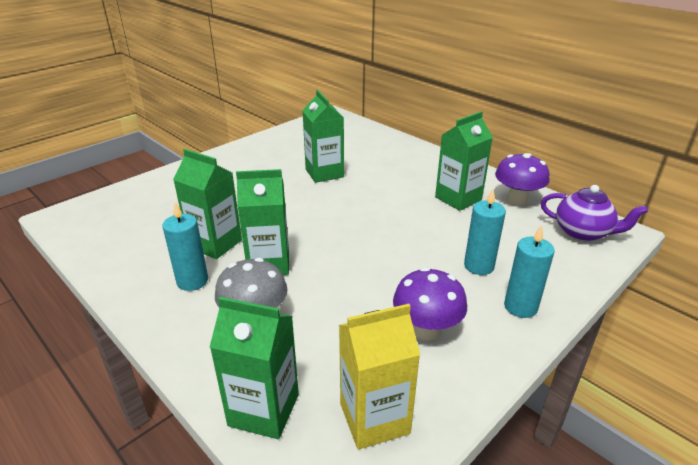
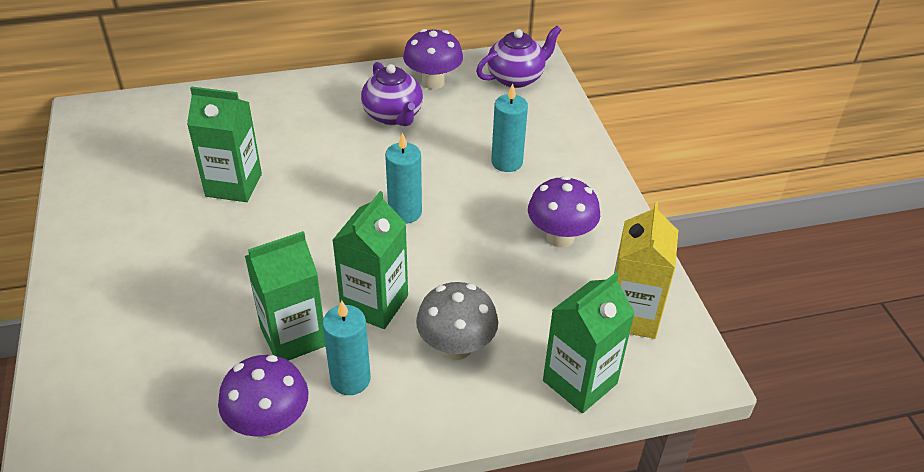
camera: 60 degrees left, 10 degrees up
(138, 264) = (269, 423): none -> purple mushroom
(458, 198) = (393, 116): green carton -> purple teapot
(520, 307) = (575, 169): turquoise candle -> turquoise candle (405, 212)

